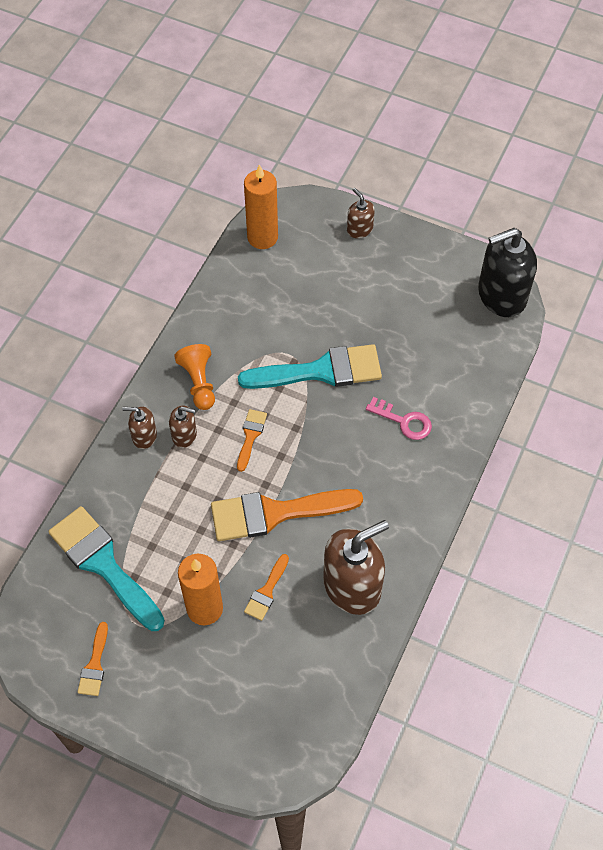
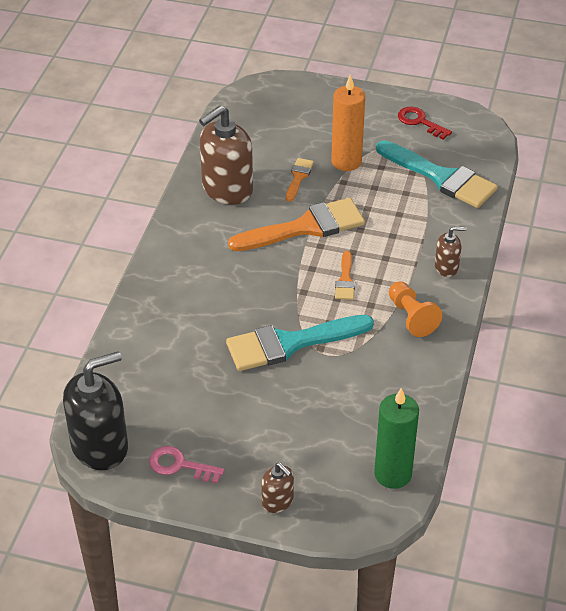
camera: 170 degrees right, 15 degrees down
(94, 665) = (420, 122): orange brush -> red key
(184, 435) = (408, 273): brown soap dispenser -> none
(262, 237) = (393, 474): orange candle -> green candle
(404, 421) = (198, 311): pink key -> pink key (180, 465)

